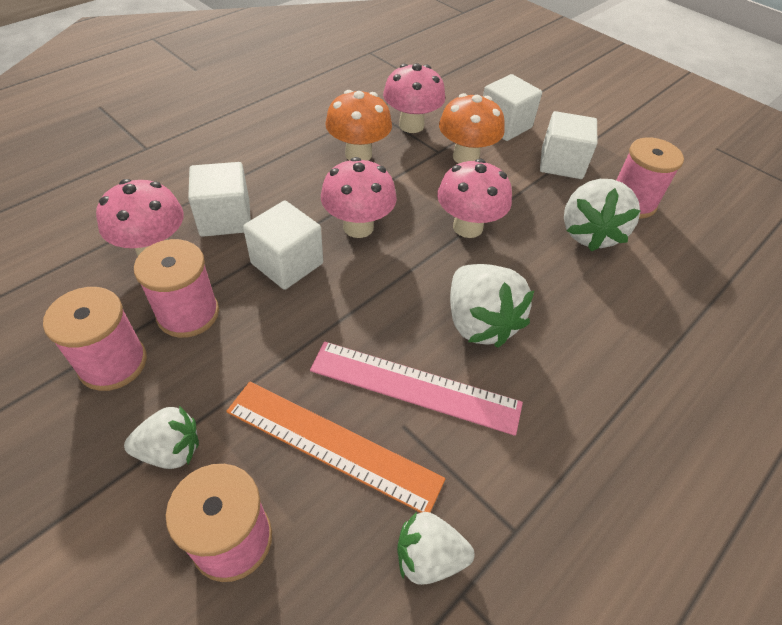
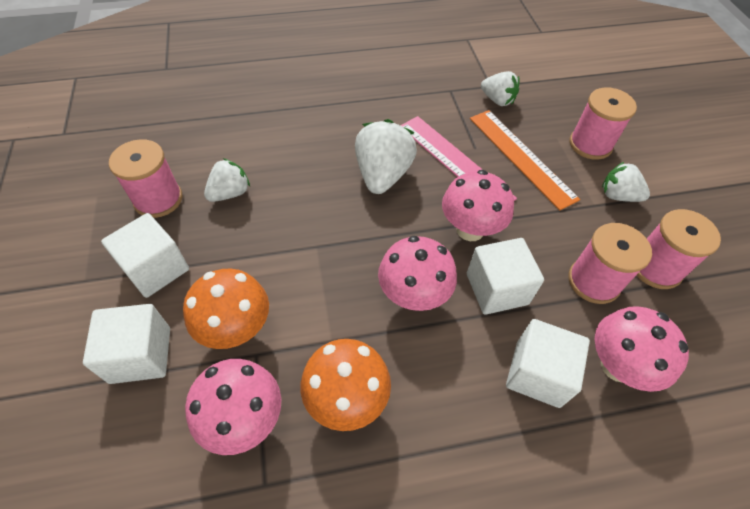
camera: 145 degrees left, 5 degrees up
(467, 227) = (319, 247): pink mushroom -> pink mushroom (470, 229)
(589, 233) = (230, 193): white strawberry -> white strawberry, size x0.62

